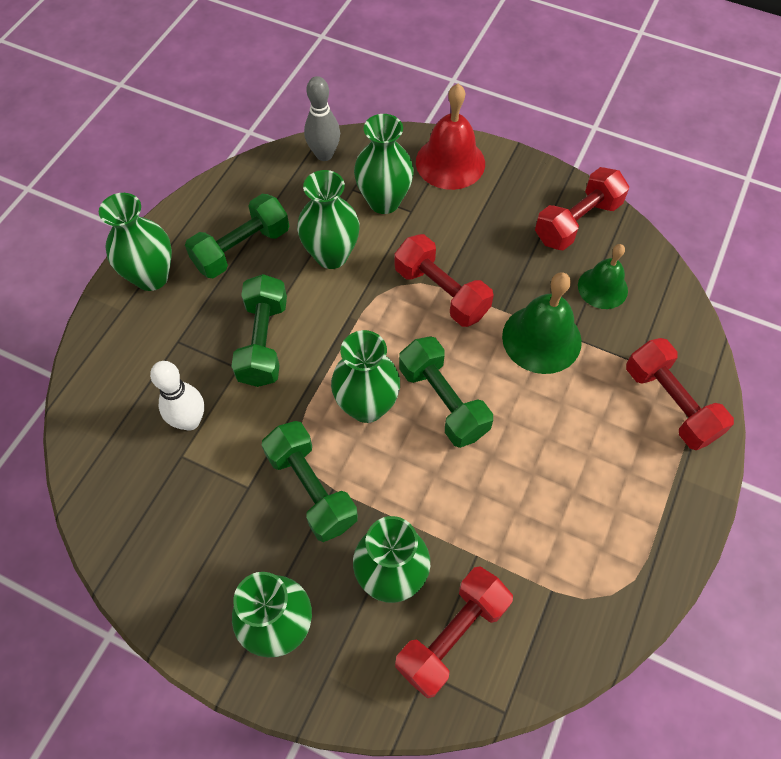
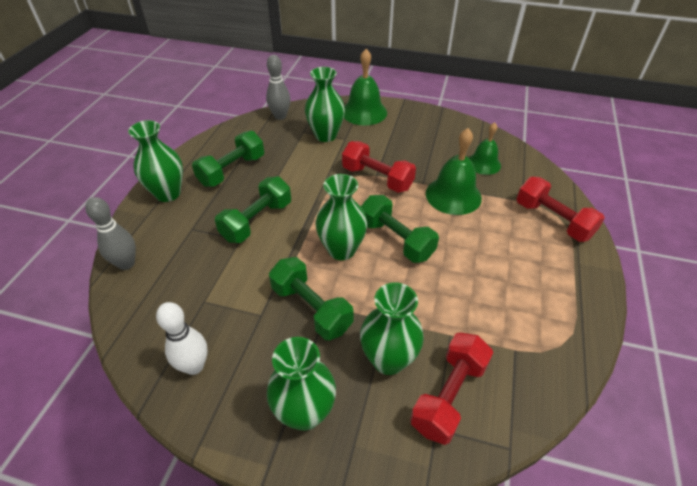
camera: 10 degrees left, 15 degrees down
(91, 384) = (126, 264): none -> grey bowling pin
(190, 421) = (208, 277): white bowling pin -> white bowling pin (194, 366)
(263, 342) = (257, 221): green dumbbell -> green dumbbell turned 45 degrees clockwise
(331, 255) = (296, 167): green vase -> none
(450, 162) = (364, 112): red bell -> green bell
(577, 222) = (455, 132): red dumbbell -> none

